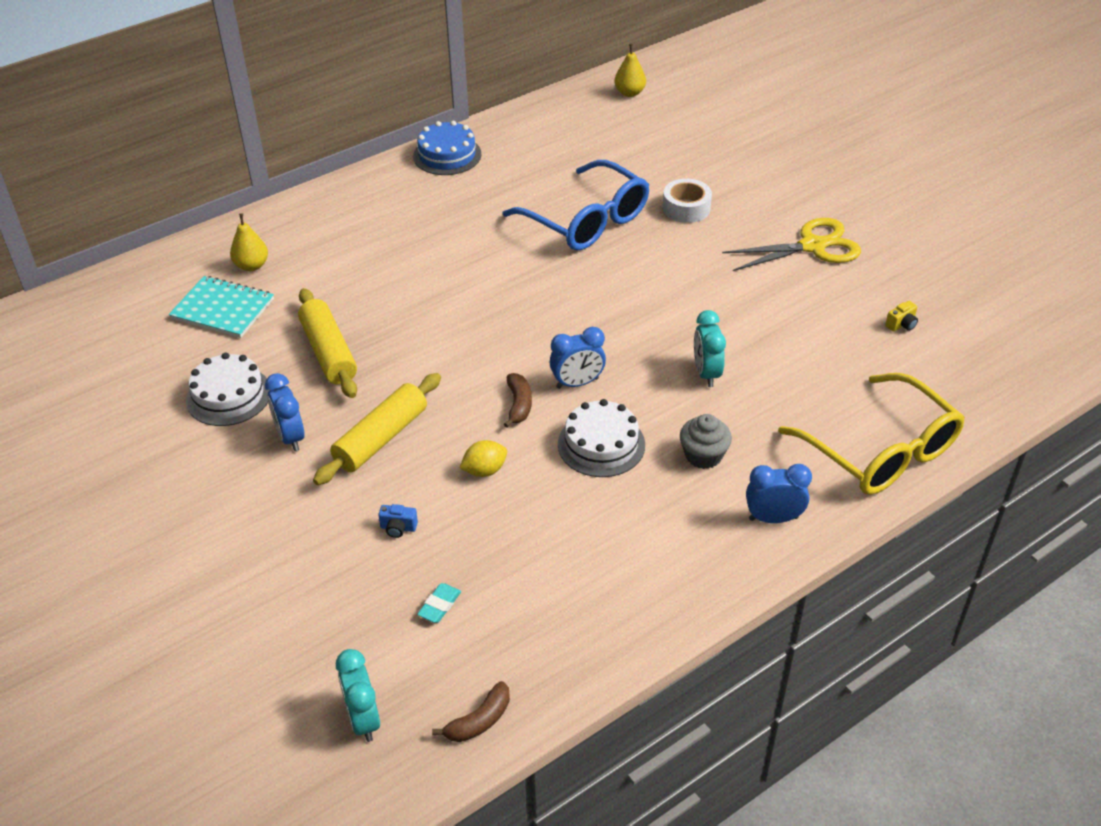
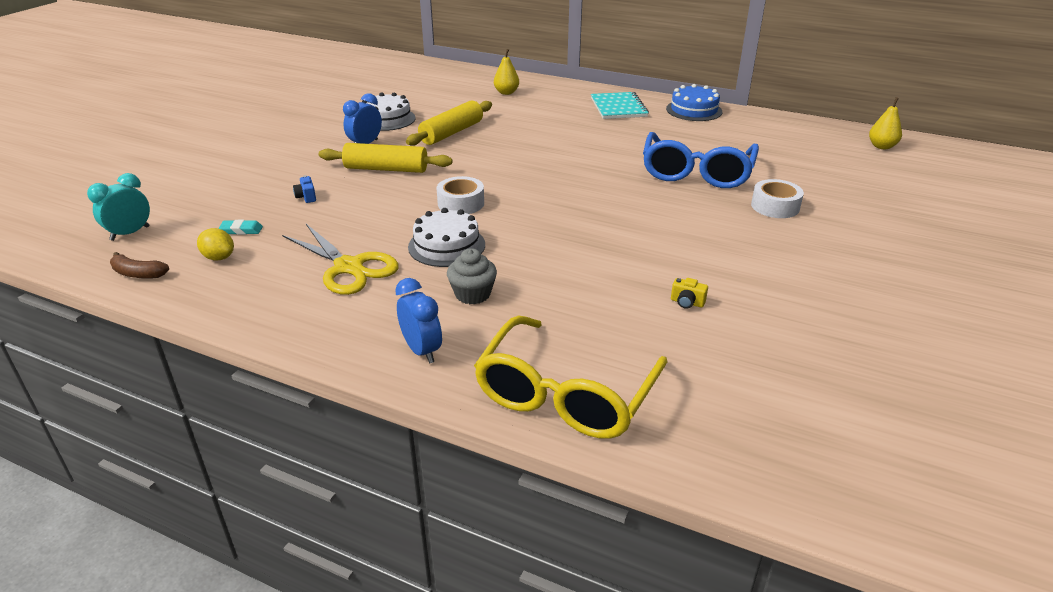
camera: 60 degrees right, 10 degrees down
(223, 309) = (460, 97): turquoise notebook -> turquoise notebook (618, 107)
(484, 470) = (382, 210): yellow lemon -> yellow lemon (219, 257)
(519, 404) = (461, 203): brown banana -> white tape
(577, 383) = (506, 218): blue clock -> none
(706, 373) = (575, 269): turquoise clock -> none
(813, 246) = (819, 280): yellow scissors -> yellow scissors (349, 267)
(901, 325) = (773, 363): yellow camera -> yellow camera (687, 303)

